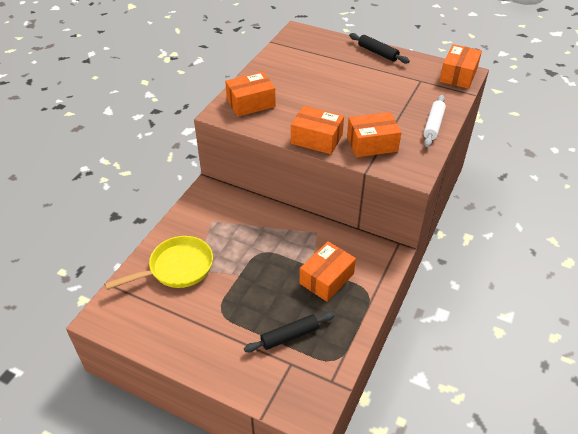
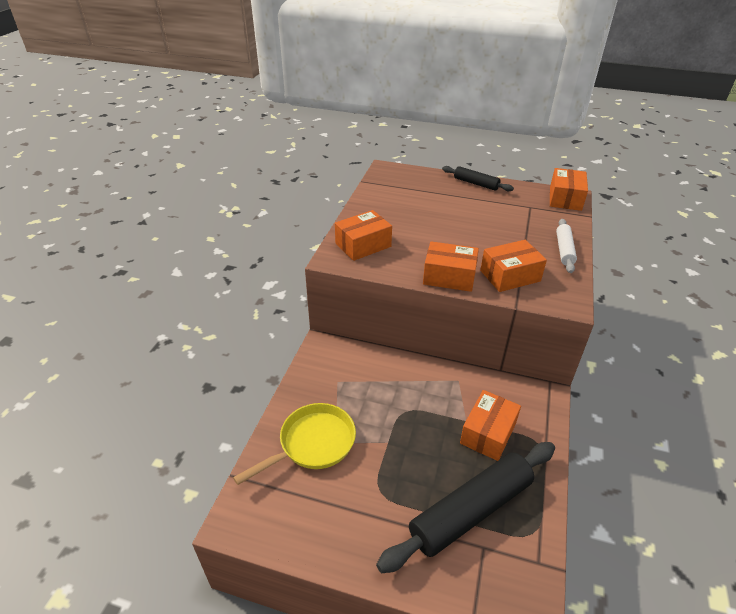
camera: 10 degrees left, 5 degrees down
(289, 336) = (470, 510): black rolling pin -> black rolling pin, size x1.94

